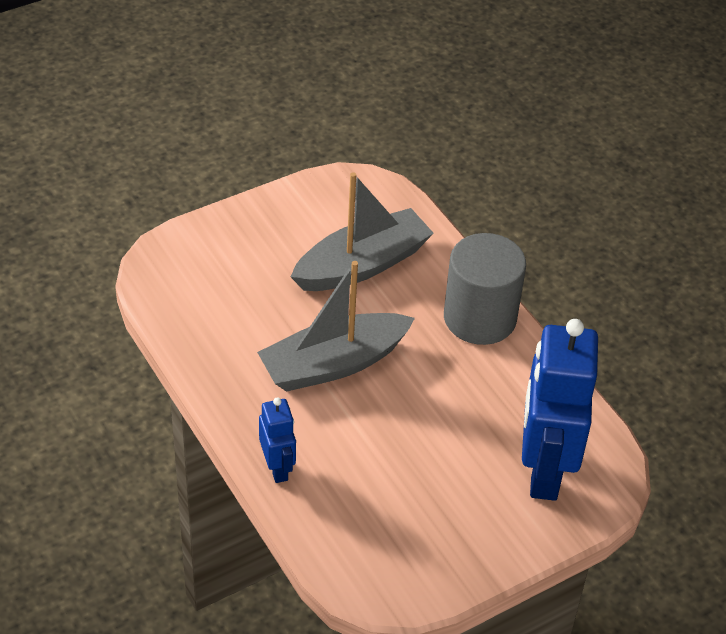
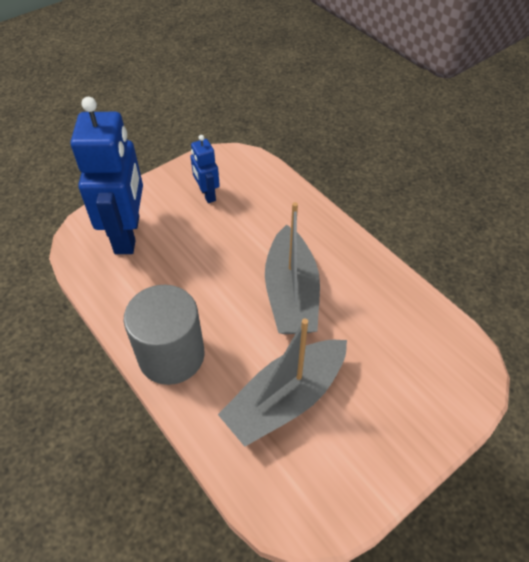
camera: 175 degrees right, 5 degrees up
(277, 468) = (313, 214): blue robot -> blue robot (207, 194)
(333, 364) = (291, 294): grey boat -> grey boat turned 120 degrees clockwise

